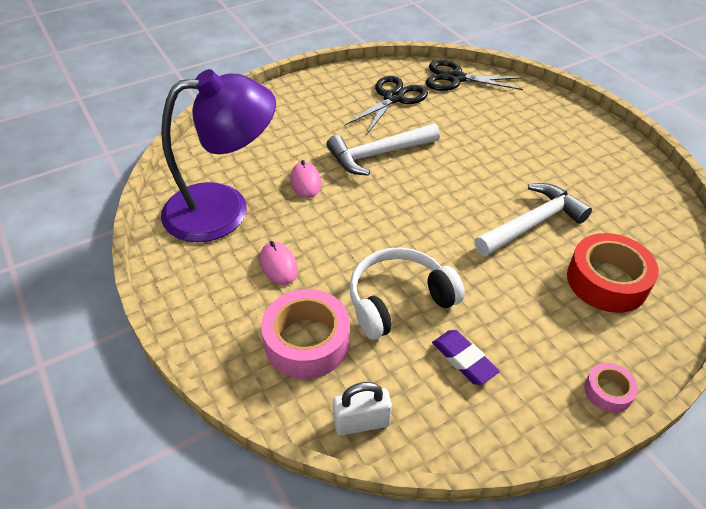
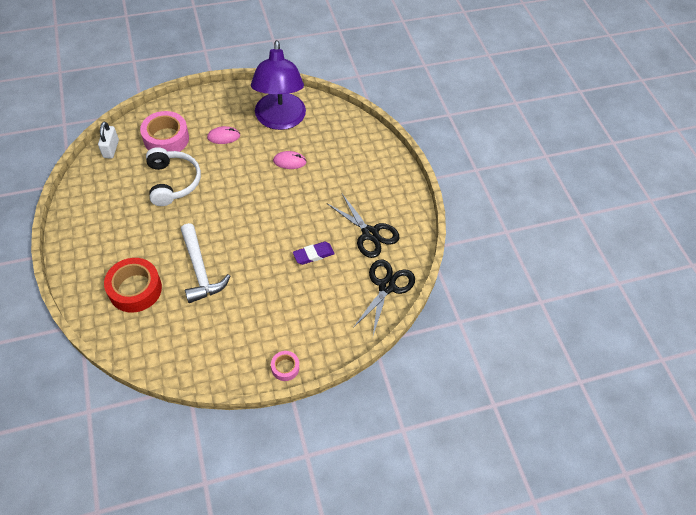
camera: 100 degrees right, 10 degrees up
(378, 154) = (303, 206): white hammer -> none
(464, 360) = (121, 198): purple eraser -> purple eraser (313, 255)
(608, 391) = (69, 252): pink tape -> pink tape (285, 367)

